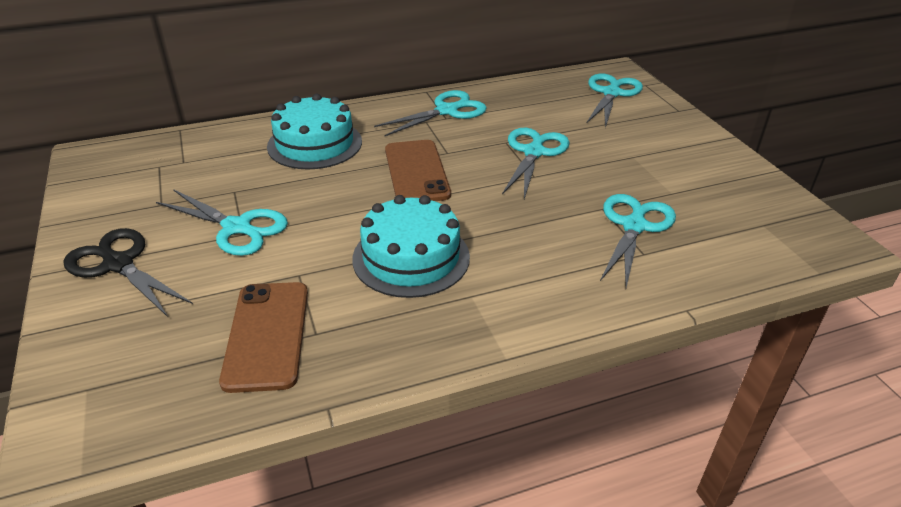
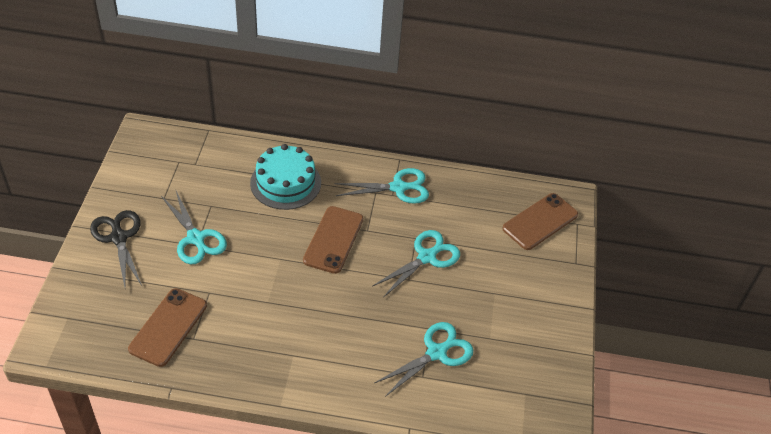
camera: 25 degrees right, 10 degrees up
(411, 257) = (279, 310): turquoise cake -> none
(611, 93) = (540, 221): turquoise scissors -> brown phone

